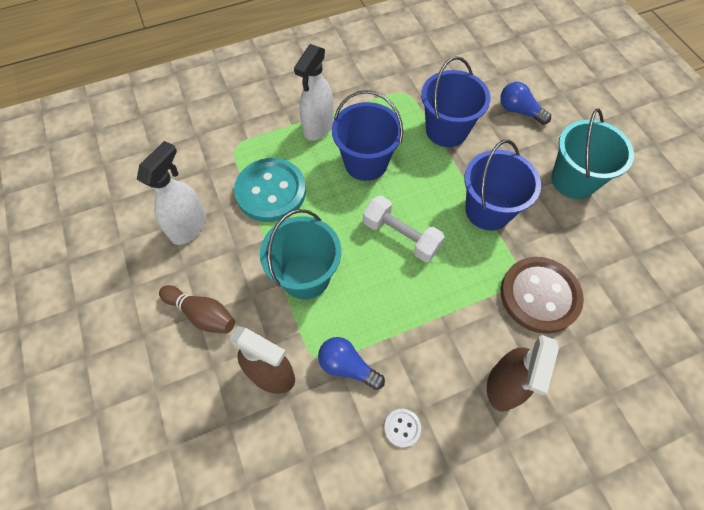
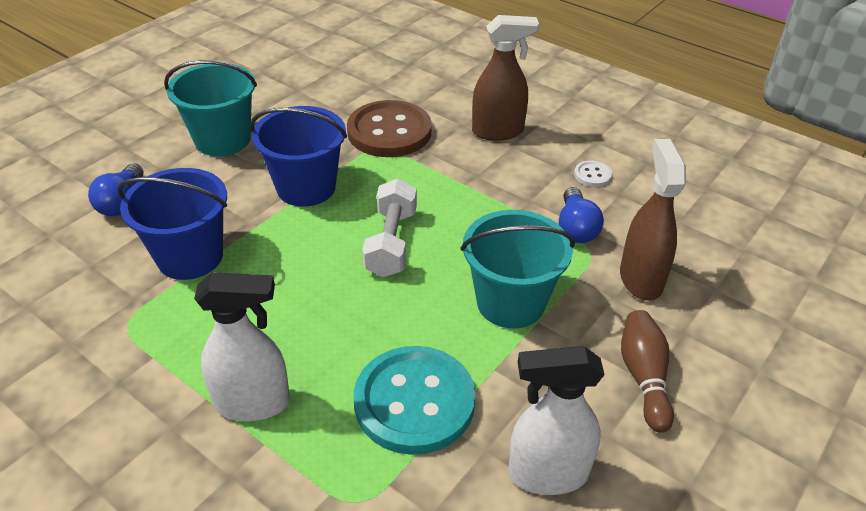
camera: 120 degrees left, 20 degrees down
(366, 162) = (295, 316): blue bucket -> none

